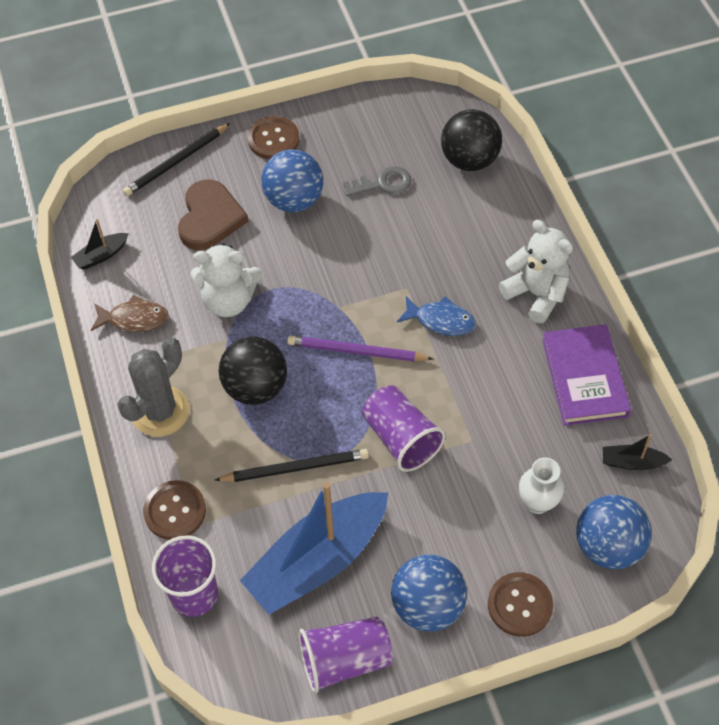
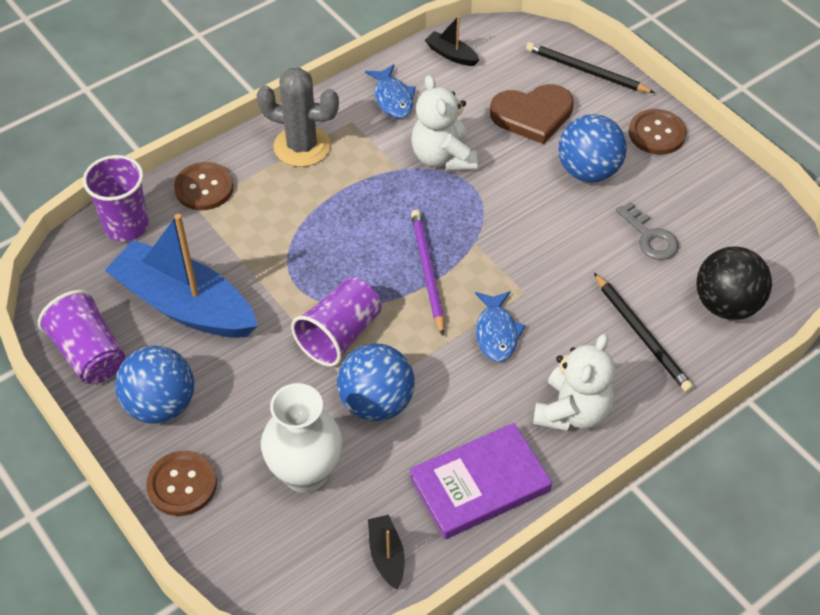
camera: 70 degrees right, 5 degrees down
(134, 319) = (392, 98): brown fish -> blue fish
(255, 387) = (354, 206): black ball -> none
(295, 468) = (277, 260): black pencil -> black pencil (641, 334)
(537, 502) = (305, 473): white vase -> white vase, size x1.59
(608, 546) = (273, 552): blue ball -> blue ball (376, 403)

